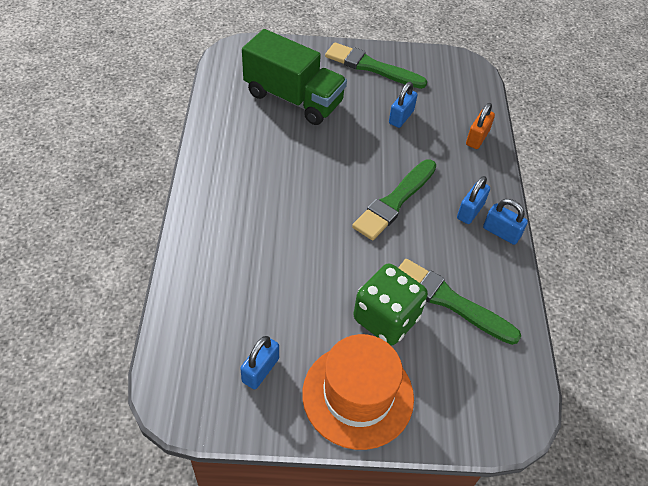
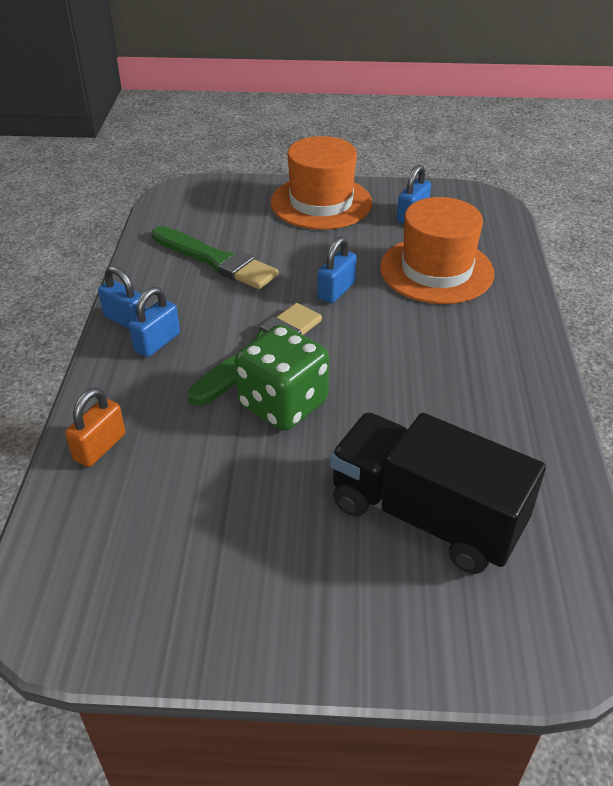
camera: 175 degrees left, 10 degrees down
(251, 285) = (436, 270): none -> orange hat
(293, 98) = (425, 516): green truck -> black truck
(372, 67) = (265, 604): green brush -> none
(386, 319) = (288, 247): green dice -> green dice (283, 404)
(401, 117) = (224, 482): blue padlock -> blue padlock (336, 290)

